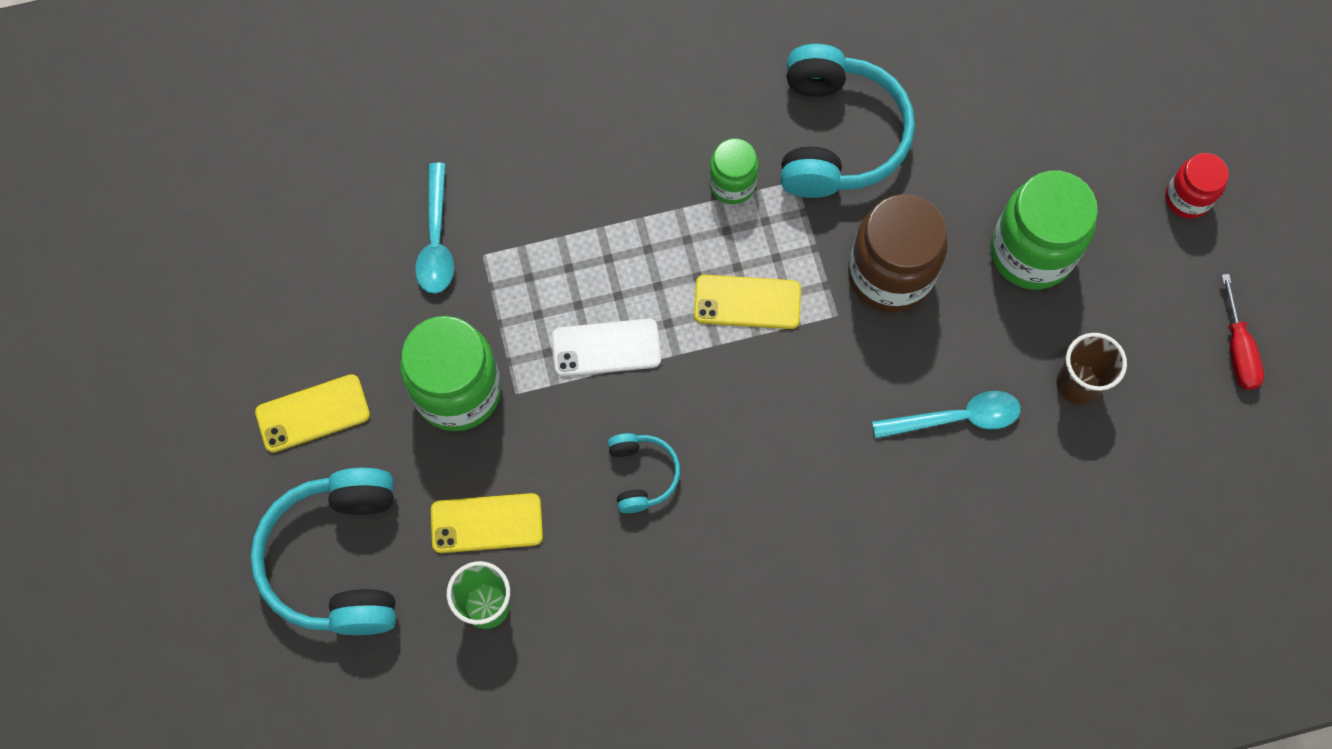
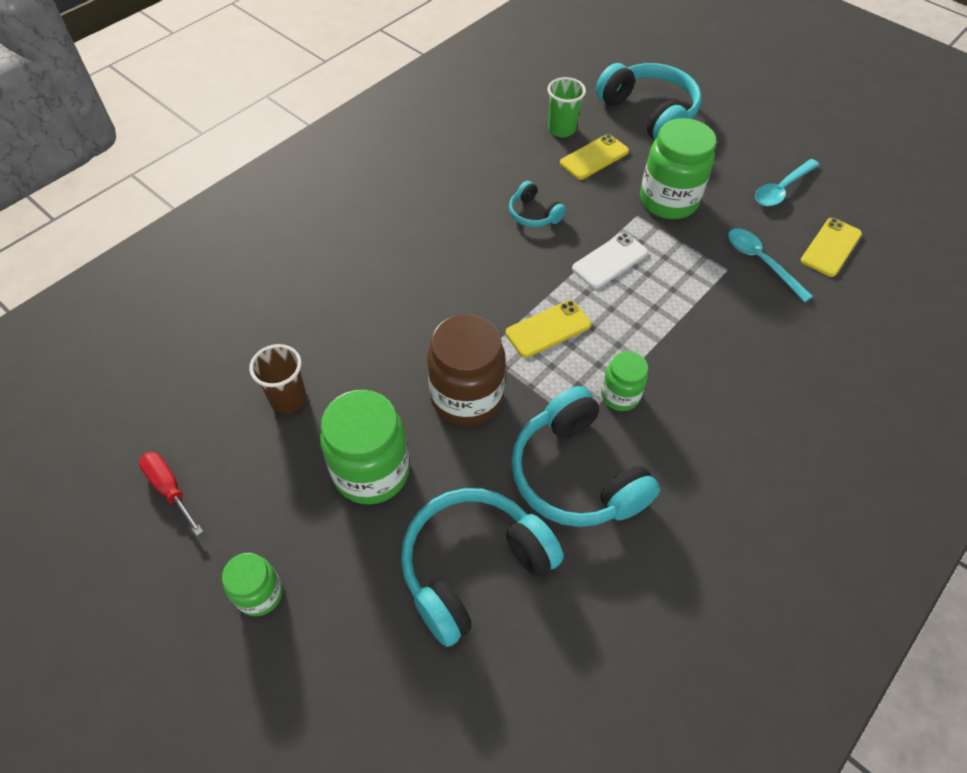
camera: 145 degrees right, 15 degrees down
(313, 413) = (728, 157): yellow phone -> yellow phone (831, 247)
(956, 418) = (363, 334): turquoise spoon -> turquoise spoon (781, 189)
(987, 112) = (473, 567): none -> turquoise headphones
(1187, 198) = (260, 594): red jar -> green jar

